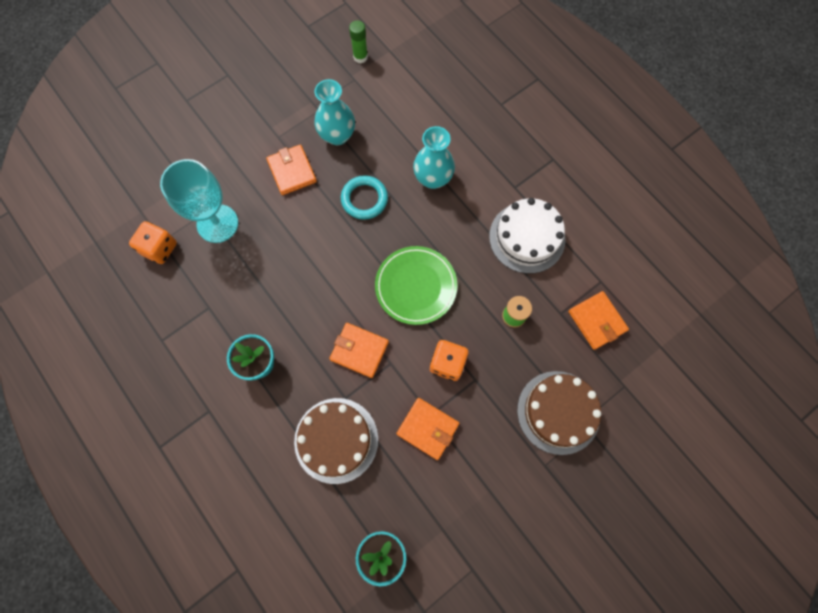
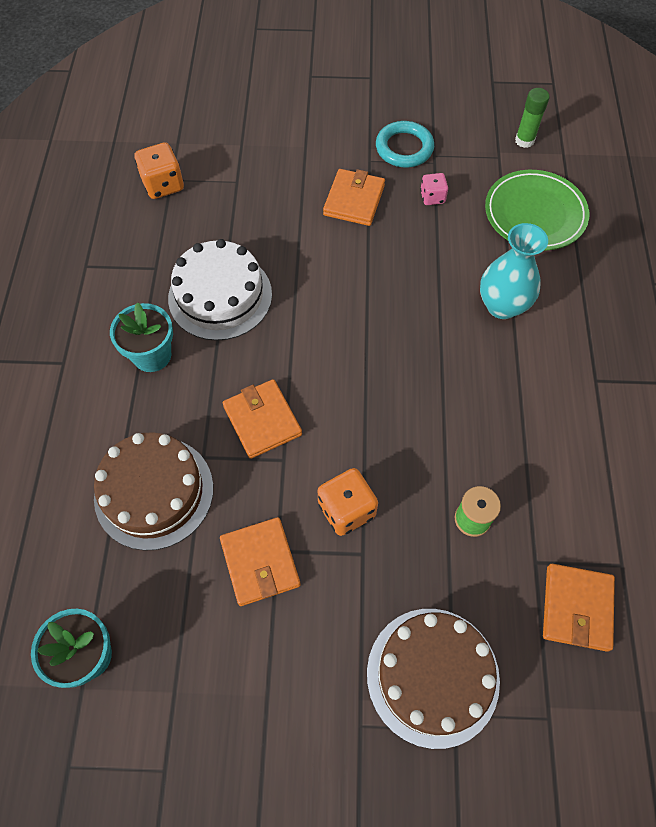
camera: 40 degrees right, 10 degrees down
(217, 223) = (236, 199): turquoise goblet -> none
(337, 135) = (432, 197): turquoise vase -> pink dice
(364, 199) = (406, 275): turquoise ring -> turquoise ring (404, 148)
(416, 286) = (384, 401): green plate -> green plate (535, 214)
(527, 237) = (564, 445): white cake -> white cake (220, 296)

